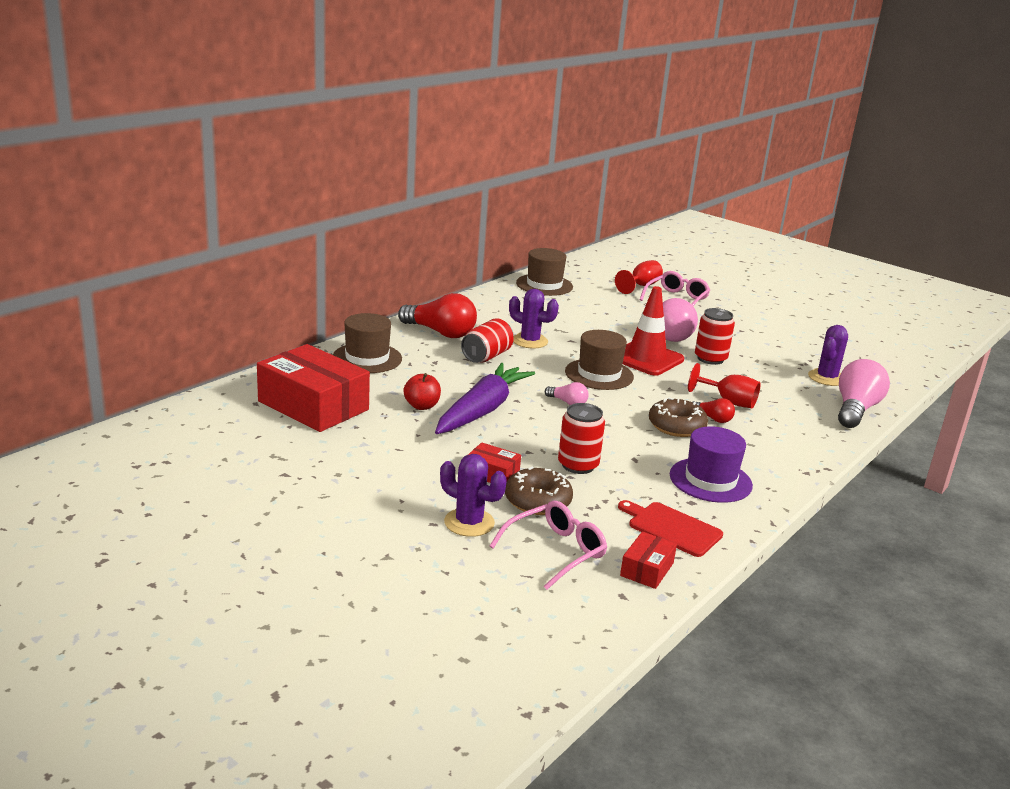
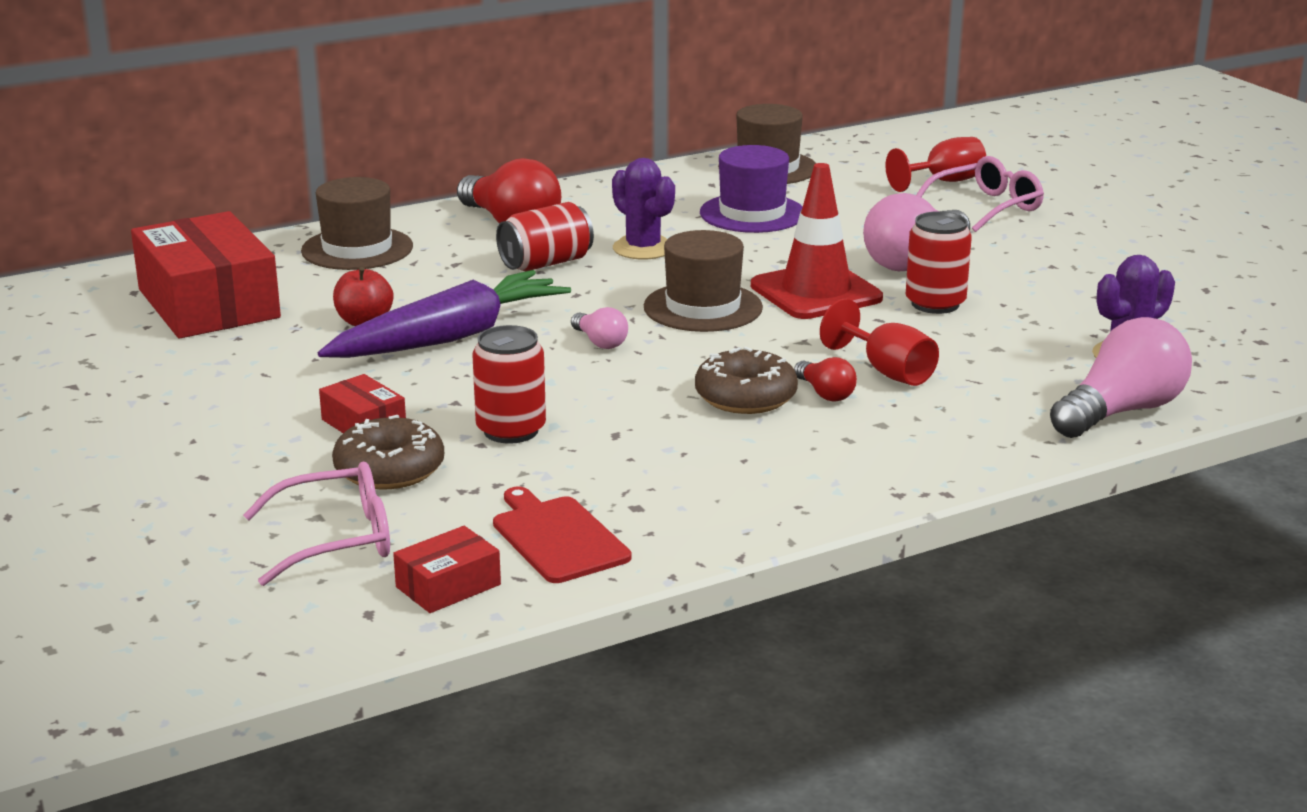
camera: 25 degrees right, 0 degrees up
(469, 523) = (254, 483): purple cactus -> none
(710, 480) = (707, 481): purple hat -> purple hat (752, 213)

